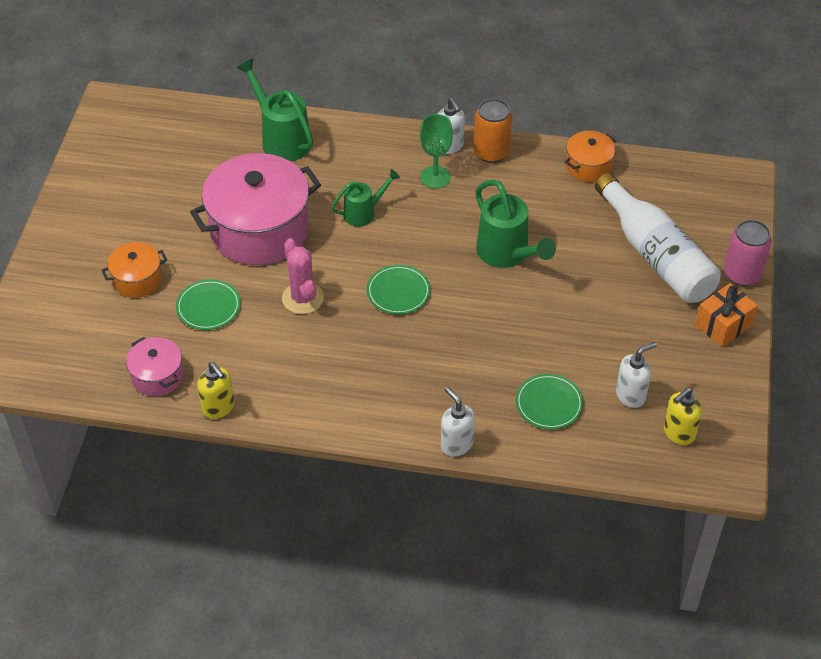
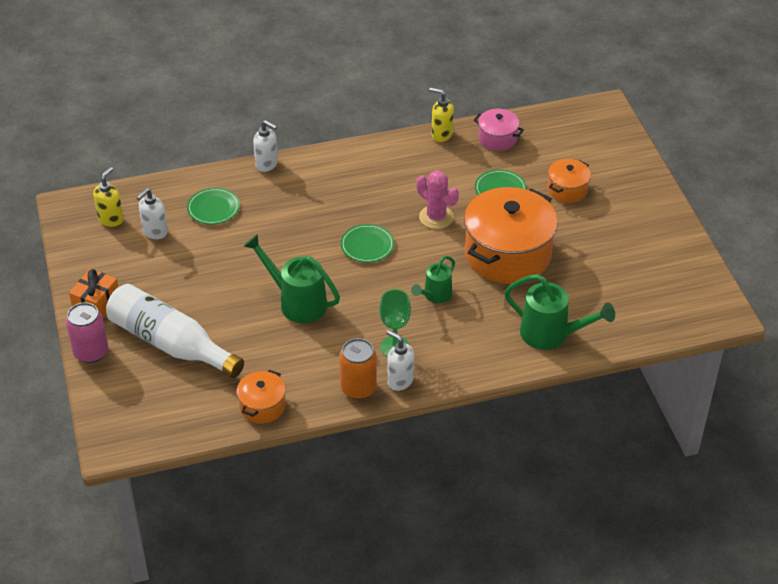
camera: 155 degrees right, 5 degrees down
(259, 230) = (508, 254): pink pot -> orange pot

